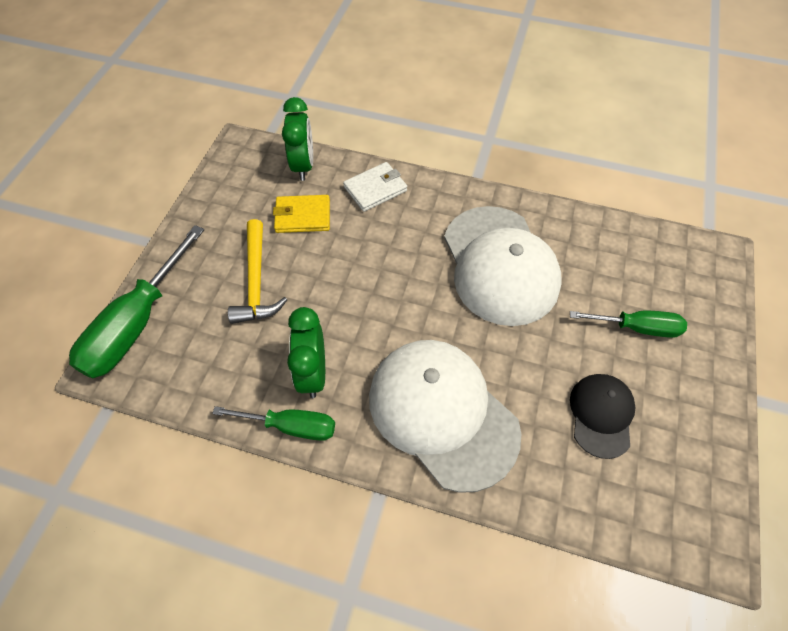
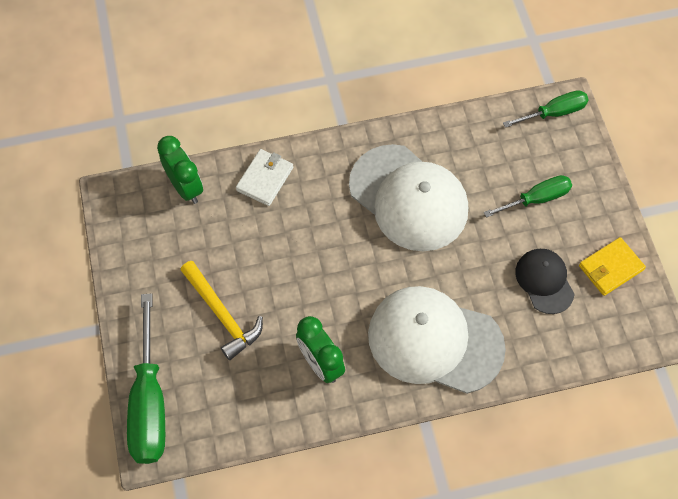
camera: 30 degrees left, 5 degrees up
(291, 426) = (331, 411): green screwdriver -> green screwdriver (553, 113)
(302, 216) = (219, 236): yellow wallet -> yellow wallet (610, 268)

